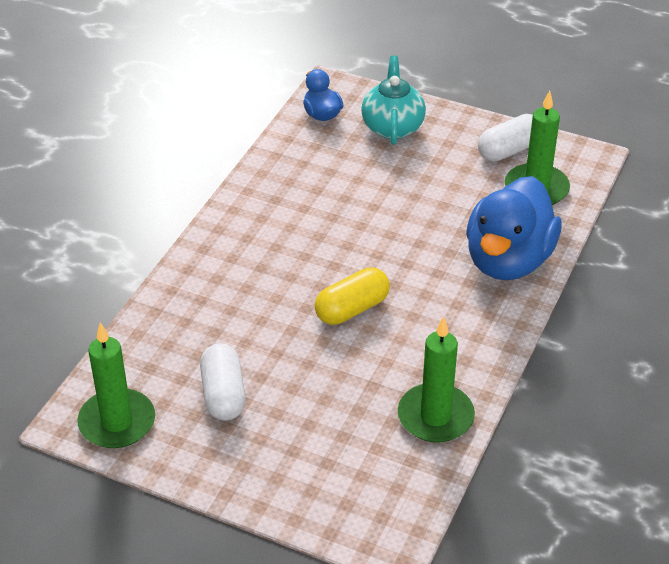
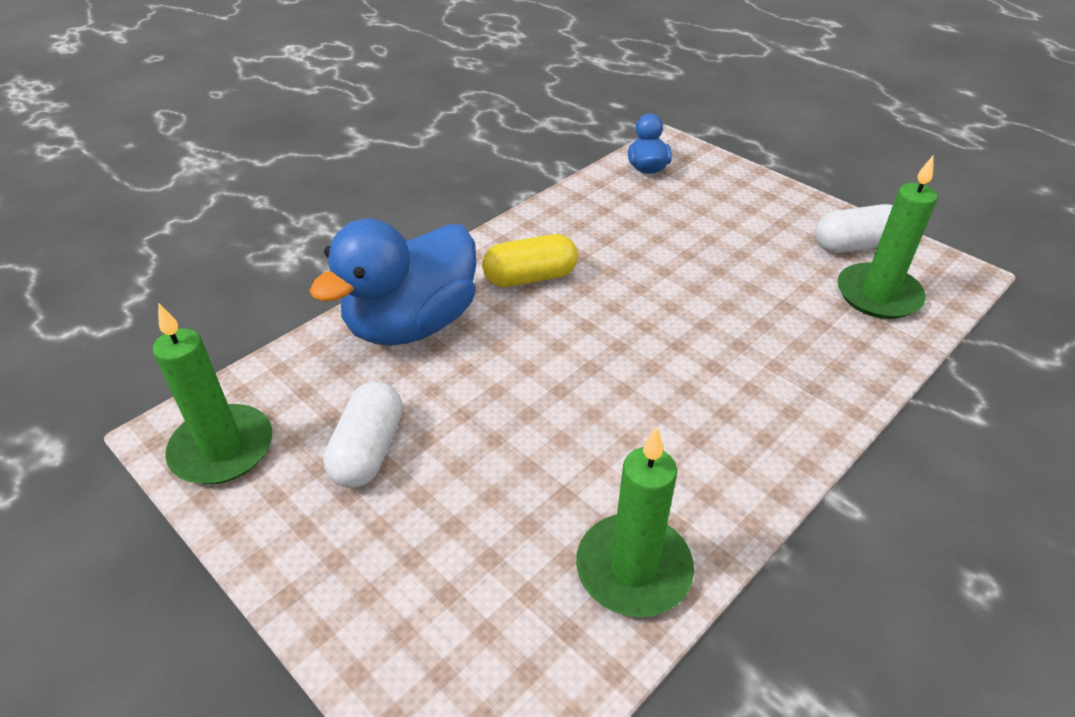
camera: 20 degrees right, 0 degrees up
(352, 309) = (584, 383): yellow capsule -> yellow capsule (530, 278)
(392, 127) = (721, 194): turquoise teapot -> none
(508, 260) = (814, 373): blue duck -> blue duck (412, 324)

